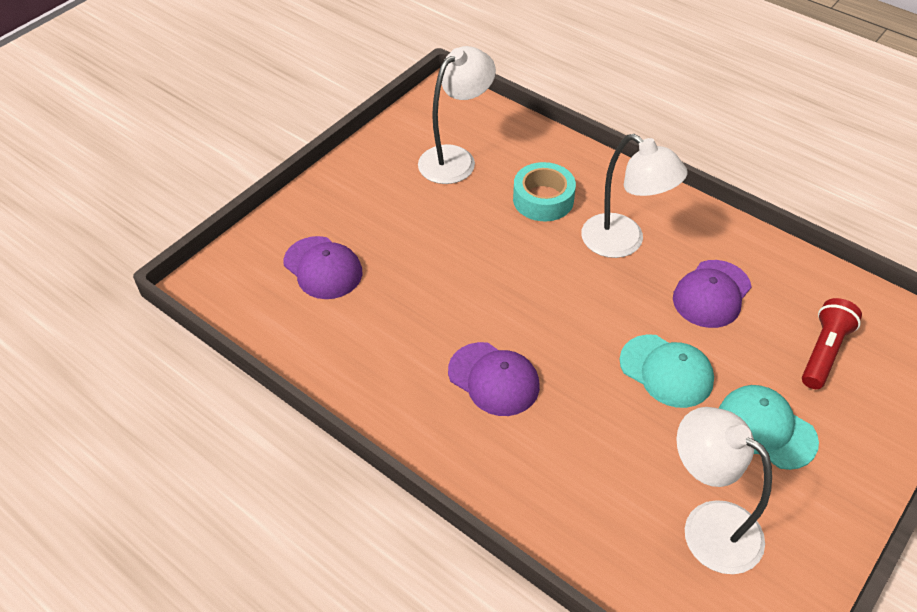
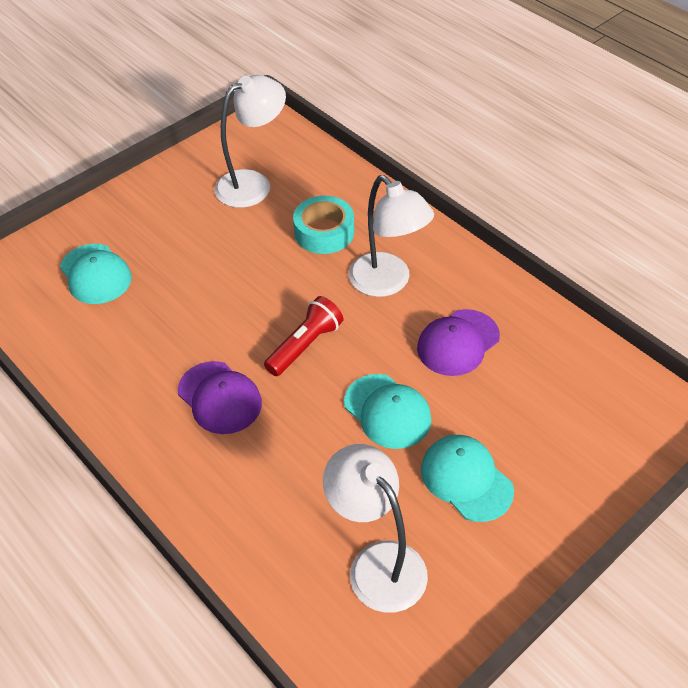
camera: 10 degrees right, 0 degrees up
(323, 268) = (95, 274): purple cap -> turquoise cap
(824, 352) = (550, 412): red flashlight -> red flashlight (305, 345)

